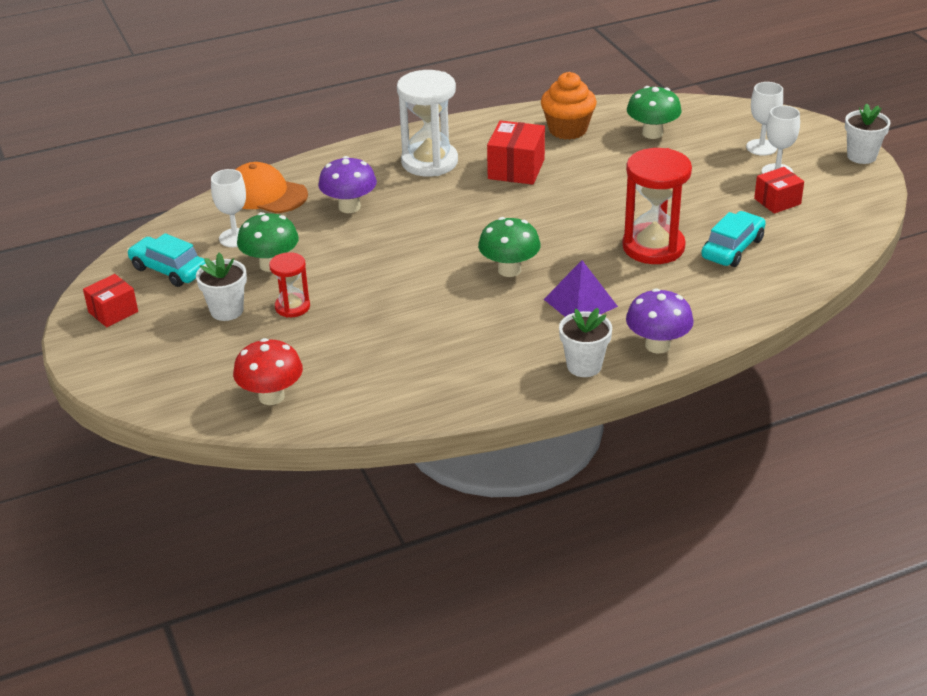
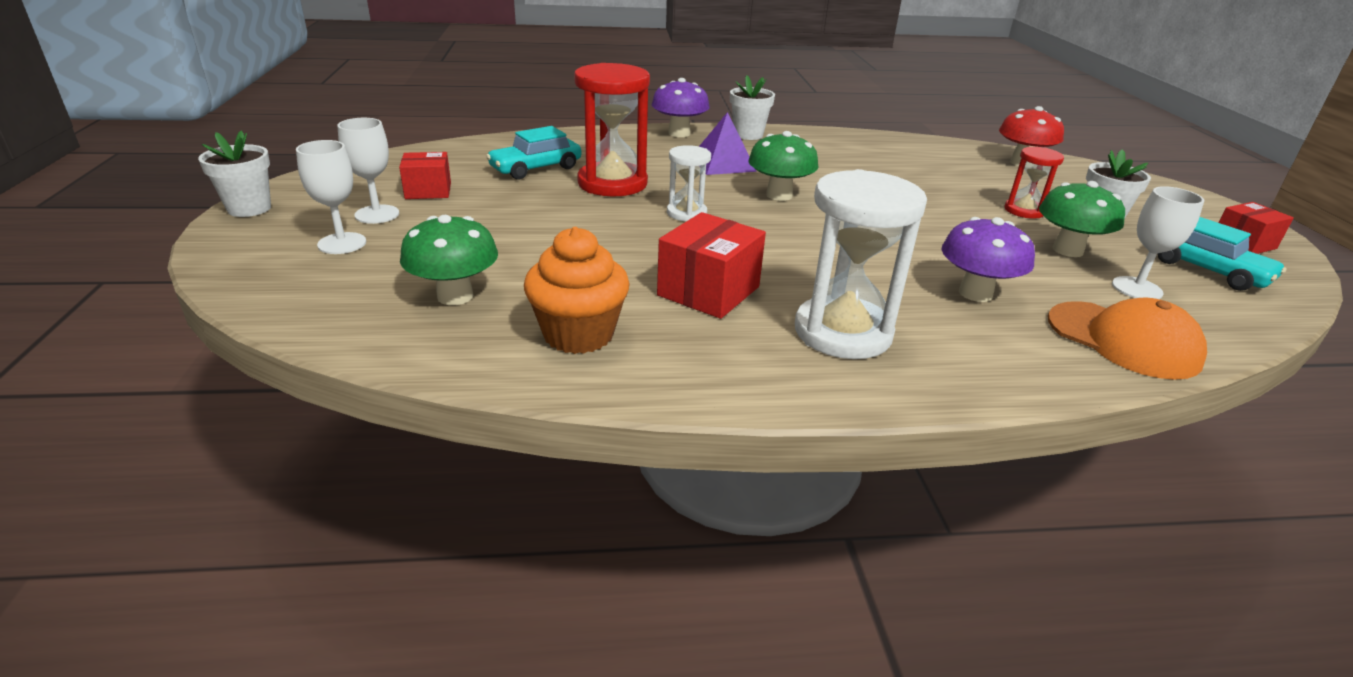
camera: 165 degrees left, 5 degrees down
(570, 229) = (686, 213): none -> white hourglass

